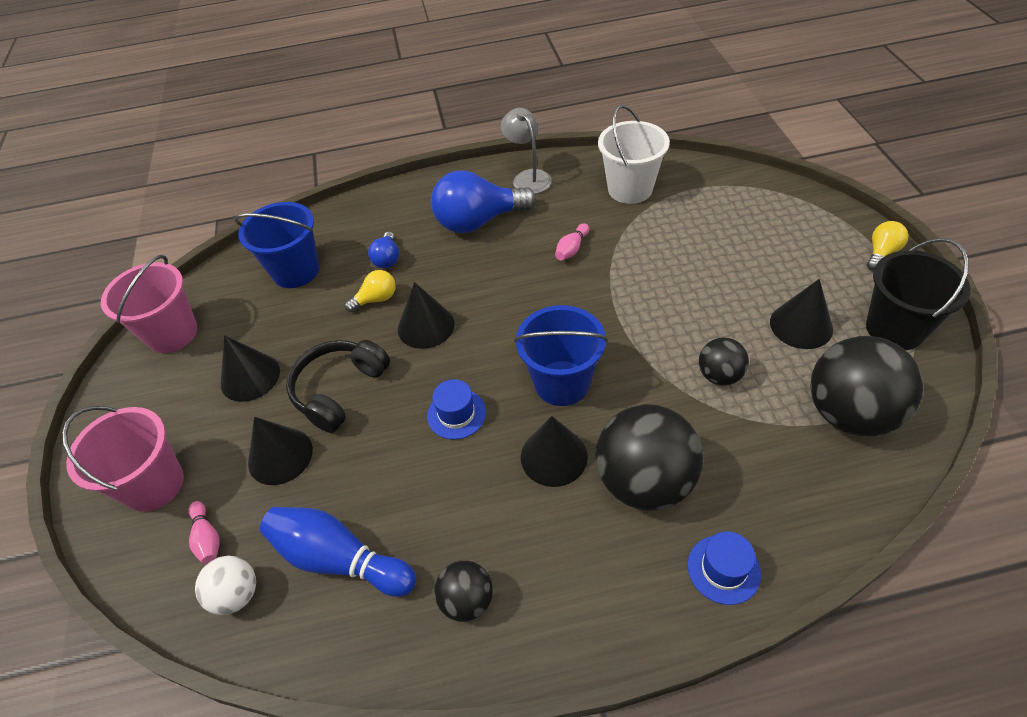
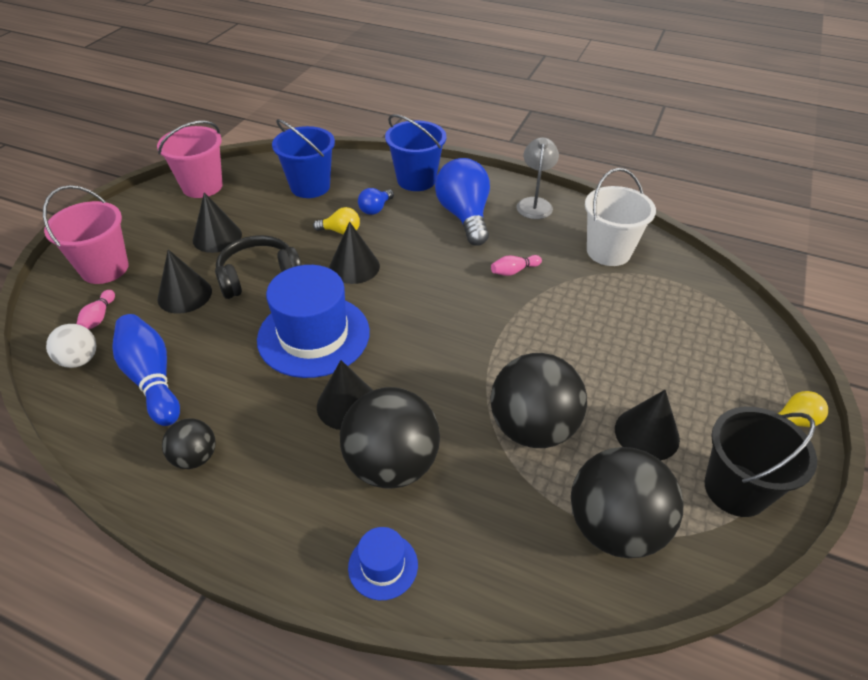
camera: 30 degrees right, 5 degrees down
(456, 414) = (313, 335): blue hat -> blue hat, size x2.13
(478, 221) = (464, 216): blue light bulb -> blue light bulb turned 60 degrees clockwise
(562, 383) = (406, 359): blue bucket -> blue bucket (416, 180)
(719, 375) = (532, 428): black ball -> black ball, size x1.92

